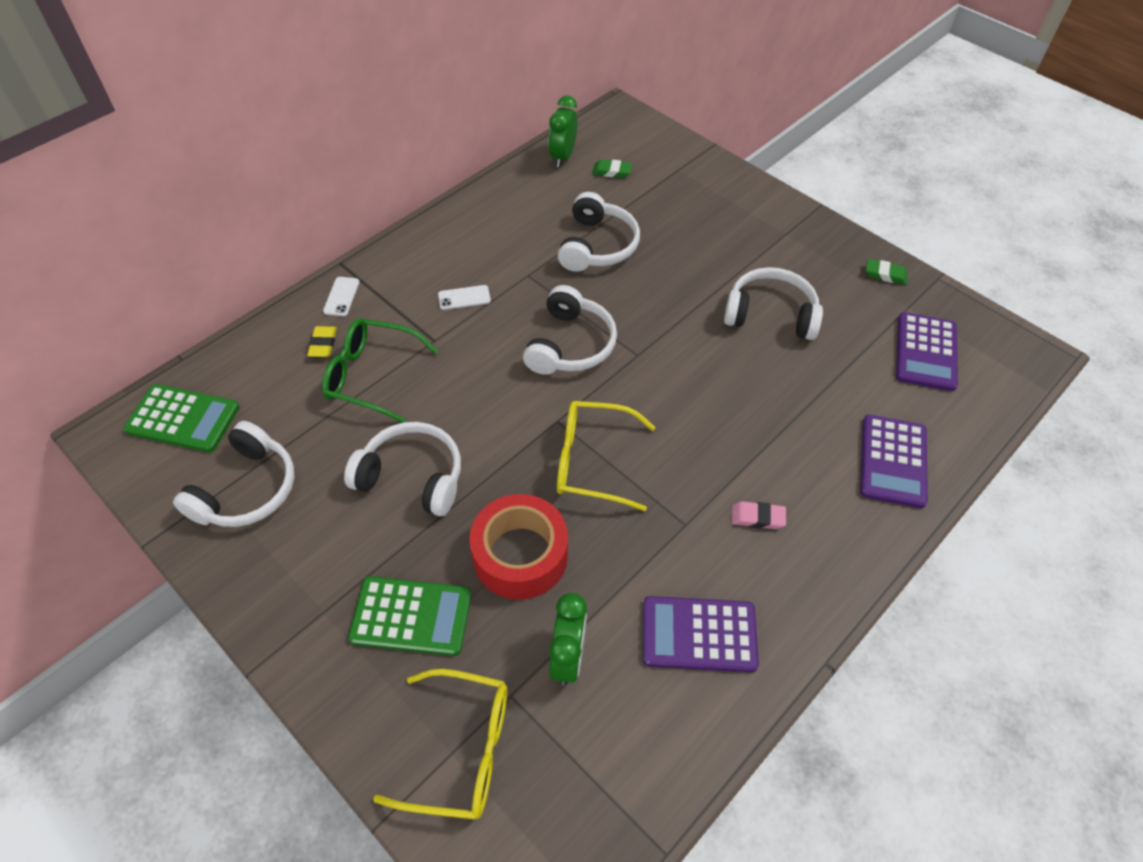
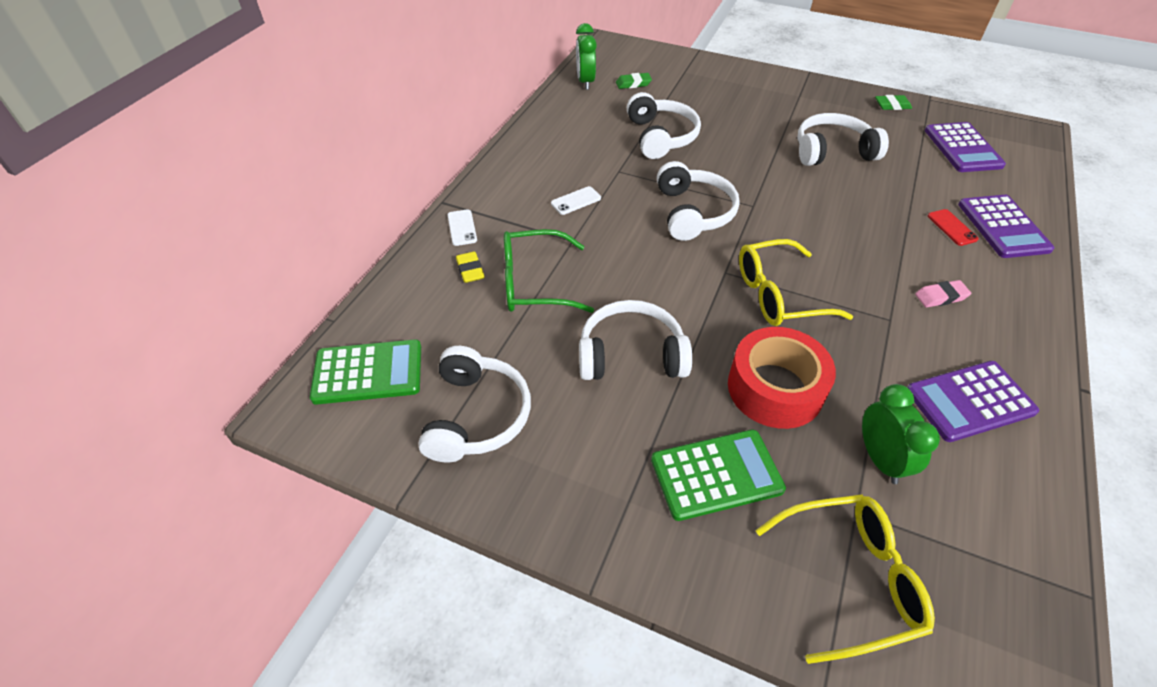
camera: 20 degrees left, 5 degrees down
(833, 444) = (952, 227): none -> red phone

